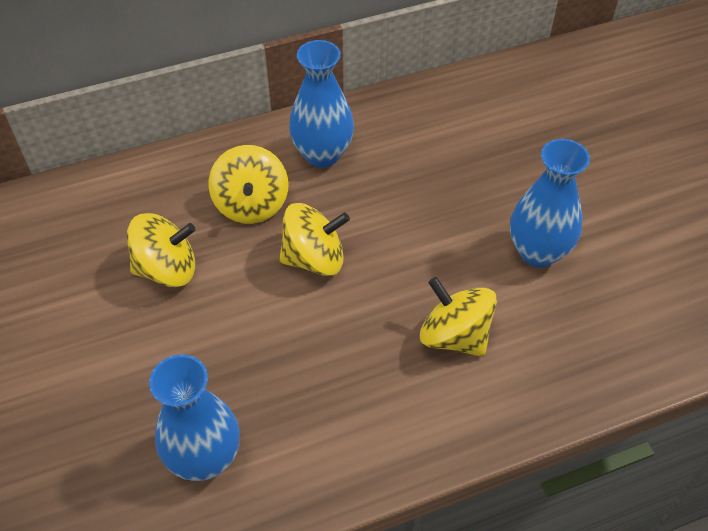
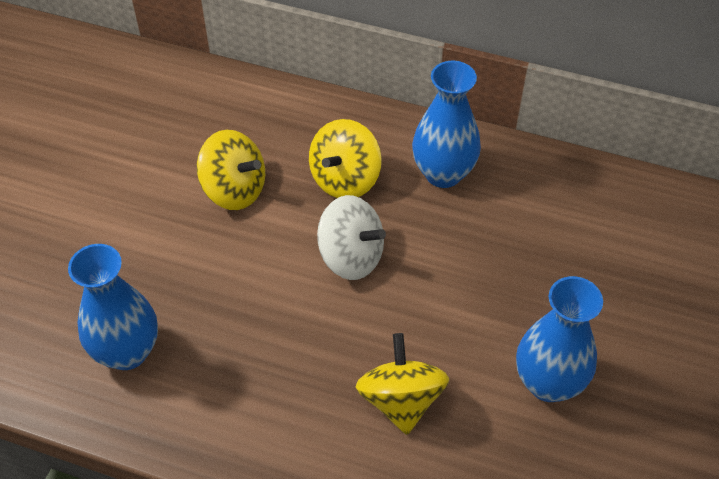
camera: 40 degrees right, 0 degrees up
(314, 259) = (351, 256): yellow spinning top -> white spinning top

